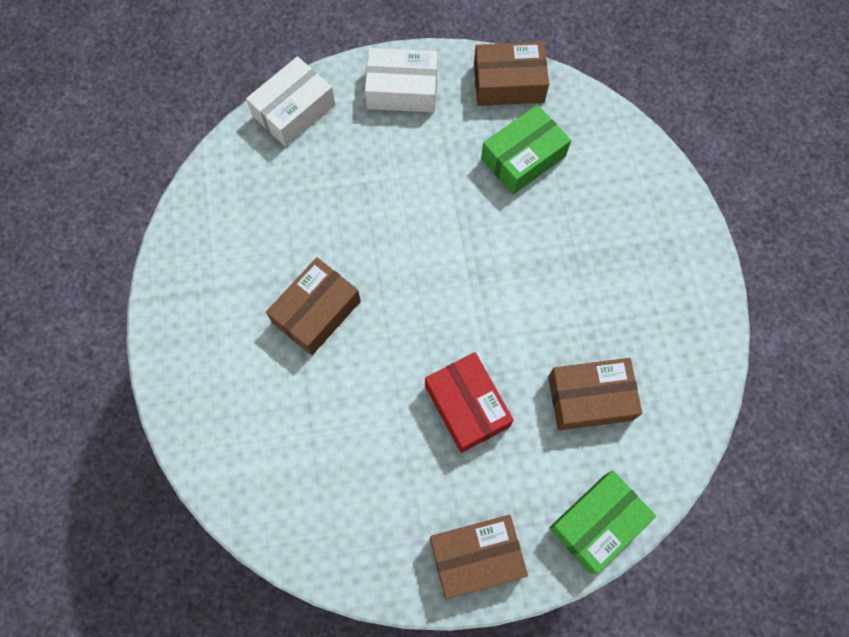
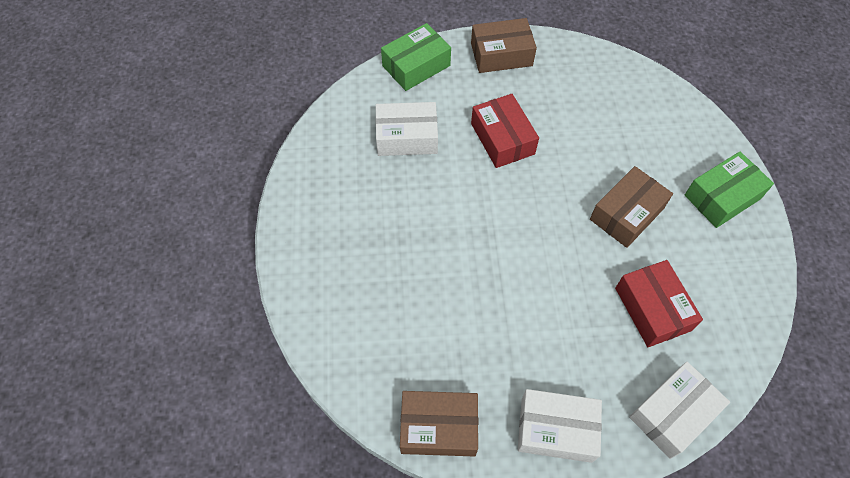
camera: 175 degrees left, 10 degrees down
(300, 204) = (652, 309): none -> red box
(523, 157) = (434, 339): green box -> green box (722, 197)
(590, 398) = (407, 137): brown box -> white box

